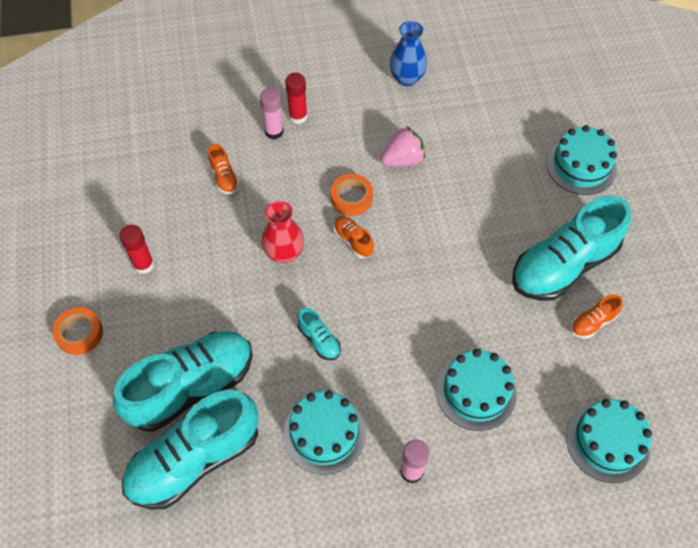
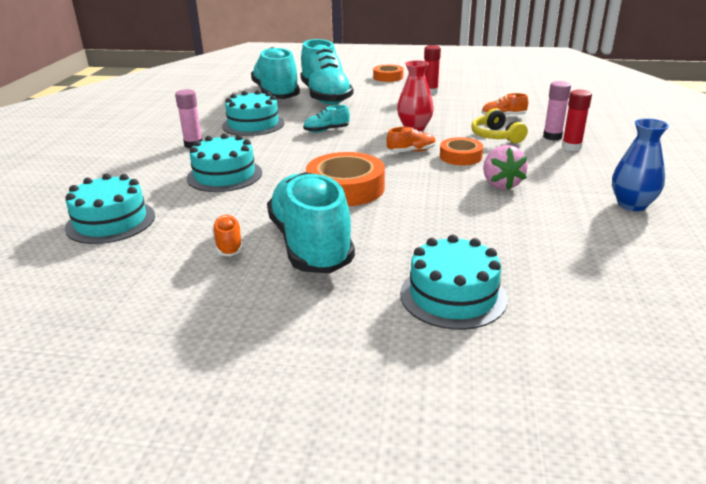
camera: 110 degrees right, 30 degrees down
(287, 176) = (496, 136): none -> yellow headphones
(458, 272) = (345, 188): none -> orange tape

